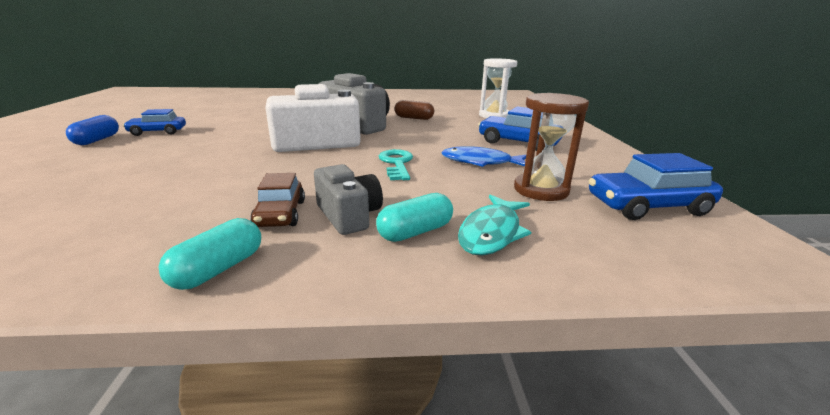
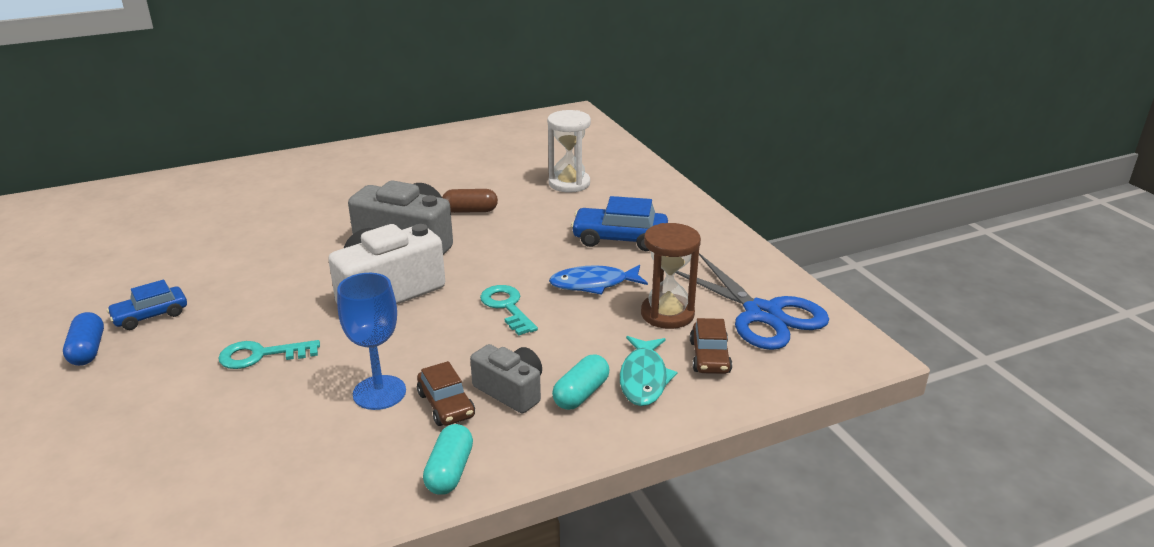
camera: 20 degrees left, 5 degrees up
(189, 159) = (261, 355): none -> turquoise key
(238, 194) = (379, 392): none -> blue goblet
(576, 229) = (709, 357): none -> brown car
(647, 206) = (762, 314): blue car -> blue scissors

